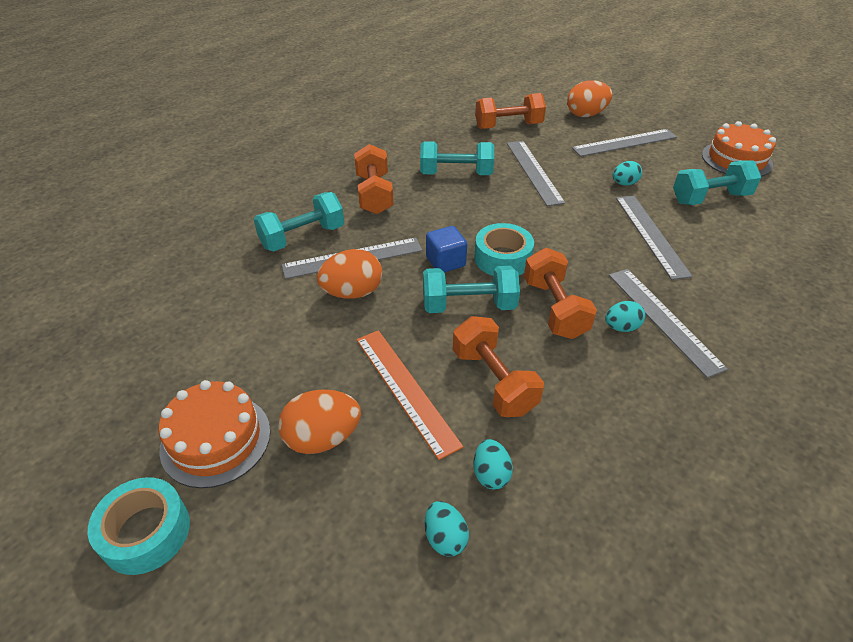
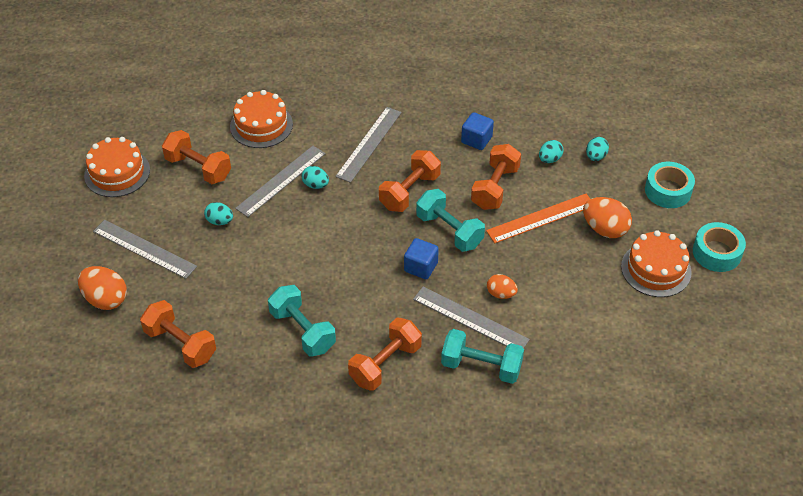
camera: 130 degrees left, 5 degrees up
(352, 292) = (501, 294): orange egg -> orange egg, size x0.60
(405, 390) = (541, 218): orange ruler -> orange ruler turned 45 degrees clockwise
(502, 258) = (386, 240): turquoise tape -> turquoise tape (668, 191)
(534, 171) = (251, 283): grey ruler -> none
(595, 420) = (476, 140): none -> blue cube
(621, 327) = (395, 157): turquoise egg -> turquoise egg (315, 185)
(710, 198) = (198, 168): turquoise dumbbell -> orange dumbbell
(755, 258) = (261, 125): none -> orange cake

